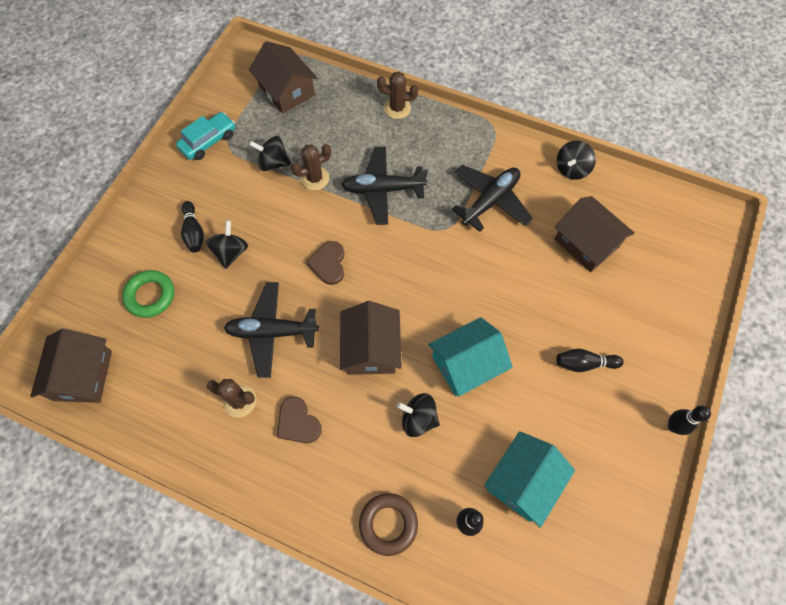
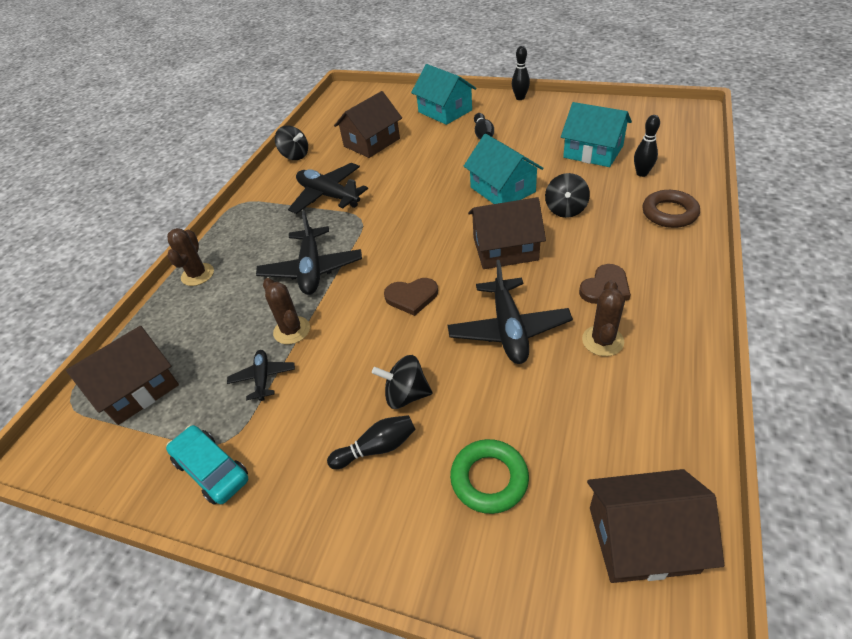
camera: 90 degrees left, 20 degrees down
(273, 163) = (263, 378): black spinning top -> black plane
(649, 328) = (445, 111): none -> turquoise house

